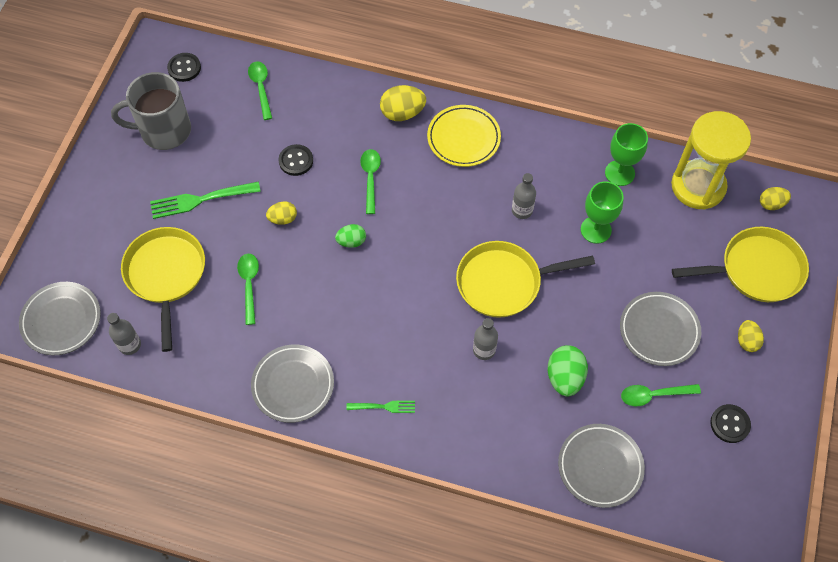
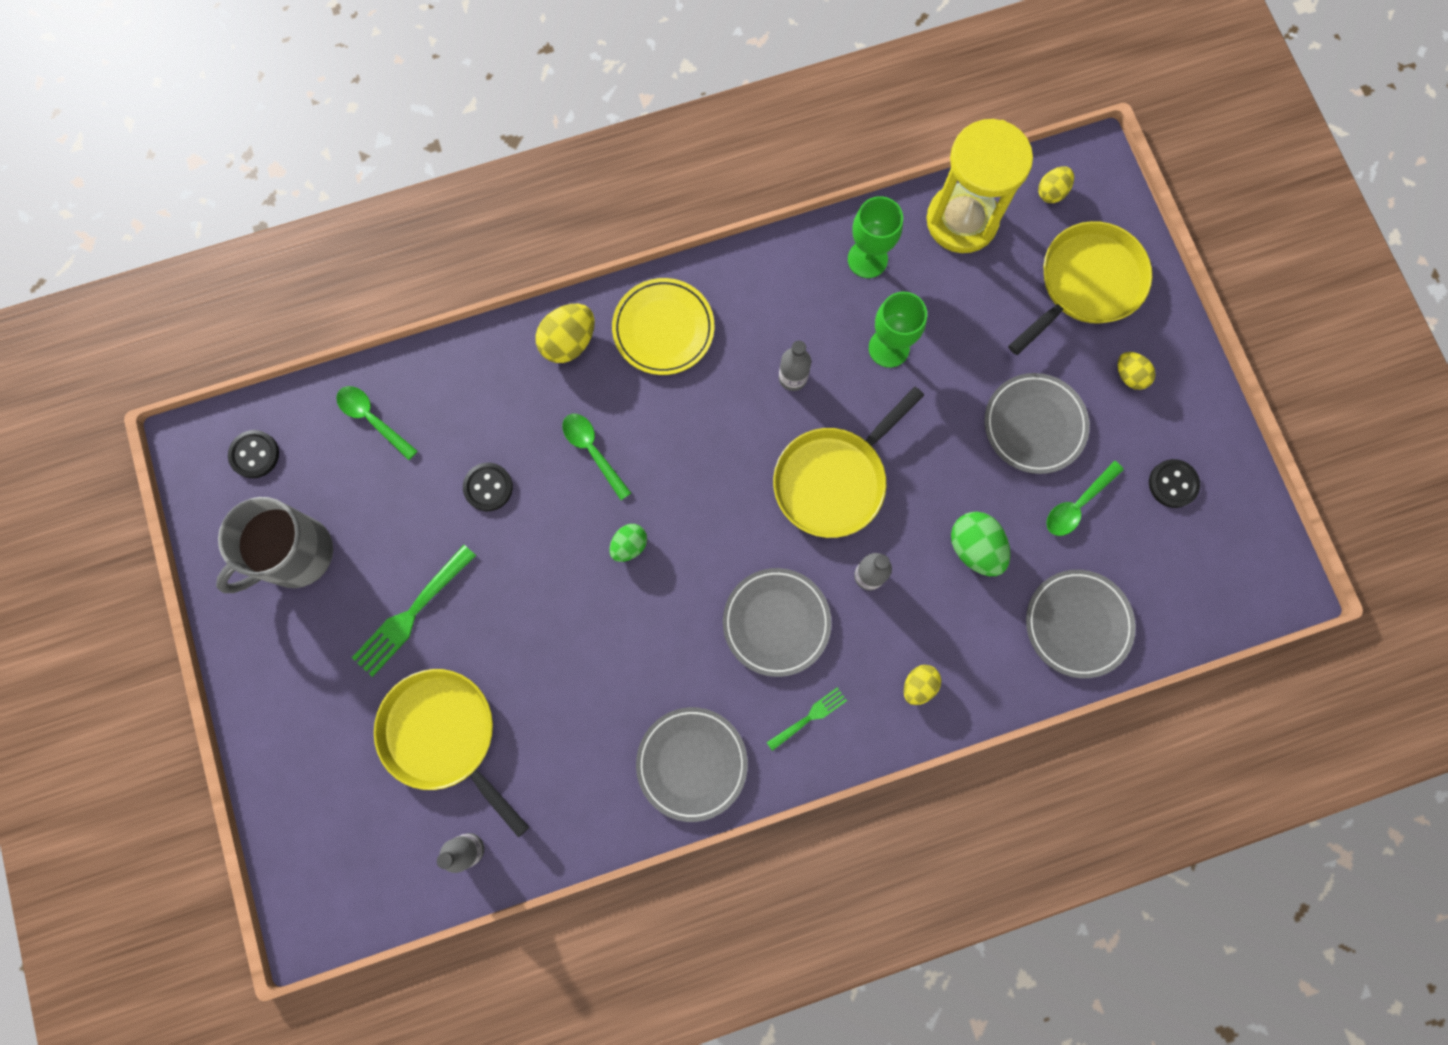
camera: 35 degrees left, 15 degrees up
(61, 320) = (363, 877): grey plate -> grey plate (776, 622)
(249, 285) = (551, 679): green spoon -> none
(283, 219) = (528, 571): yellow egg -> yellow egg (918, 685)

